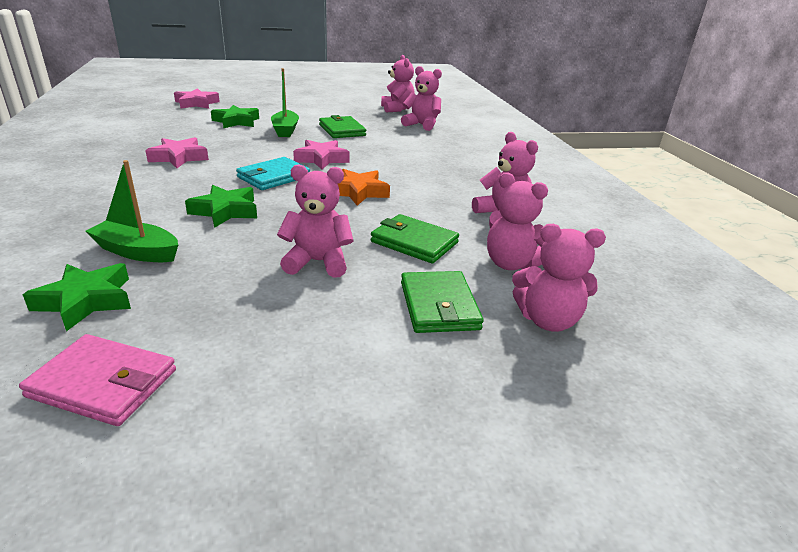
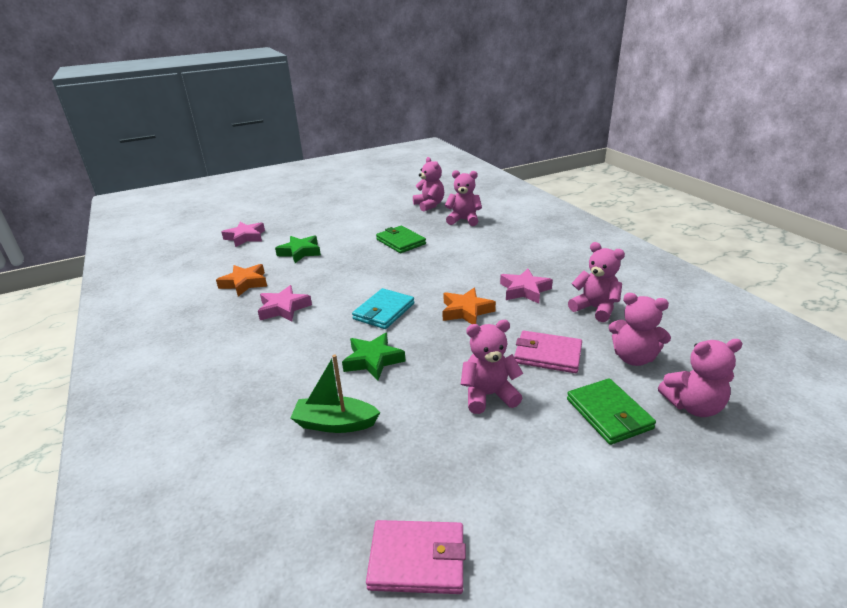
camera: 10 degrees left, 0 degrees up
(86, 301) = (336, 485): green star -> none
(162, 134) = (245, 283): none -> orange star
(285, 130) = (352, 253): green boat -> none
(321, 159) = (408, 280): pink star -> pink star (524, 290)
(414, 242) = (547, 355): green wallet -> pink wallet

